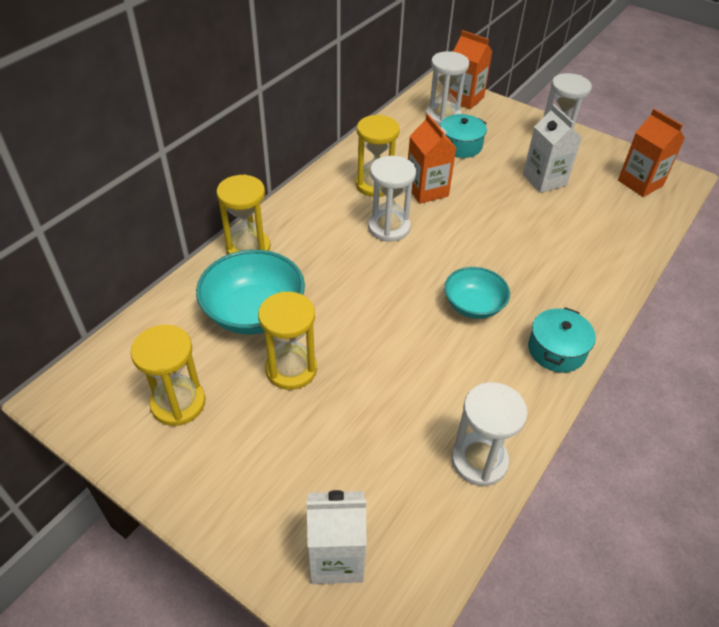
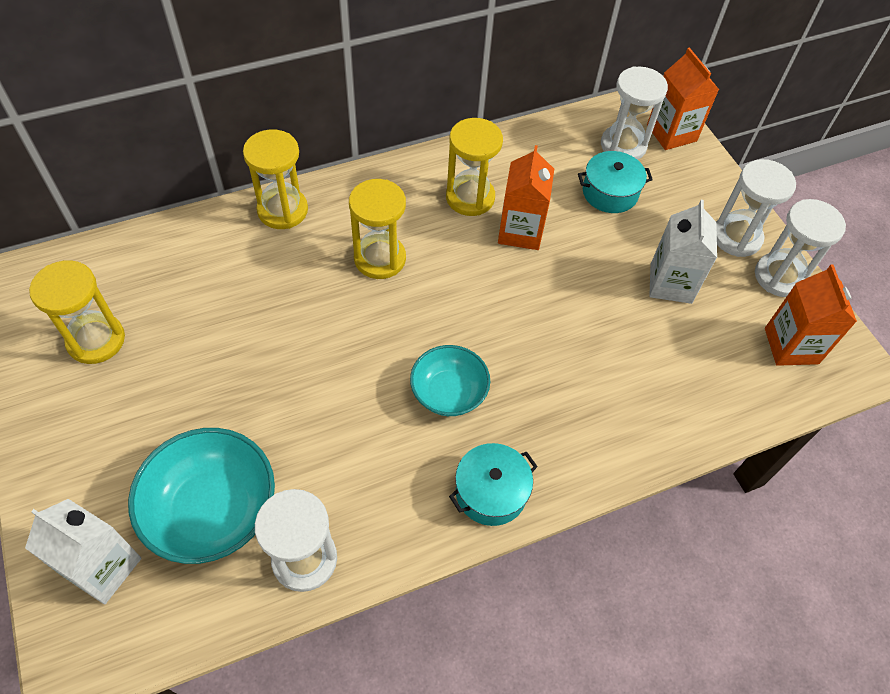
camera: 30 degrees right, 10 degrees up
(254, 312) = (232, 283): turquoise bowl -> turquoise bowl (212, 510)
(291, 369) = (216, 362): yellow hourglass -> yellow hourglass (380, 258)
(389, 227) = (440, 256): white hourglass -> white hourglass (779, 276)

